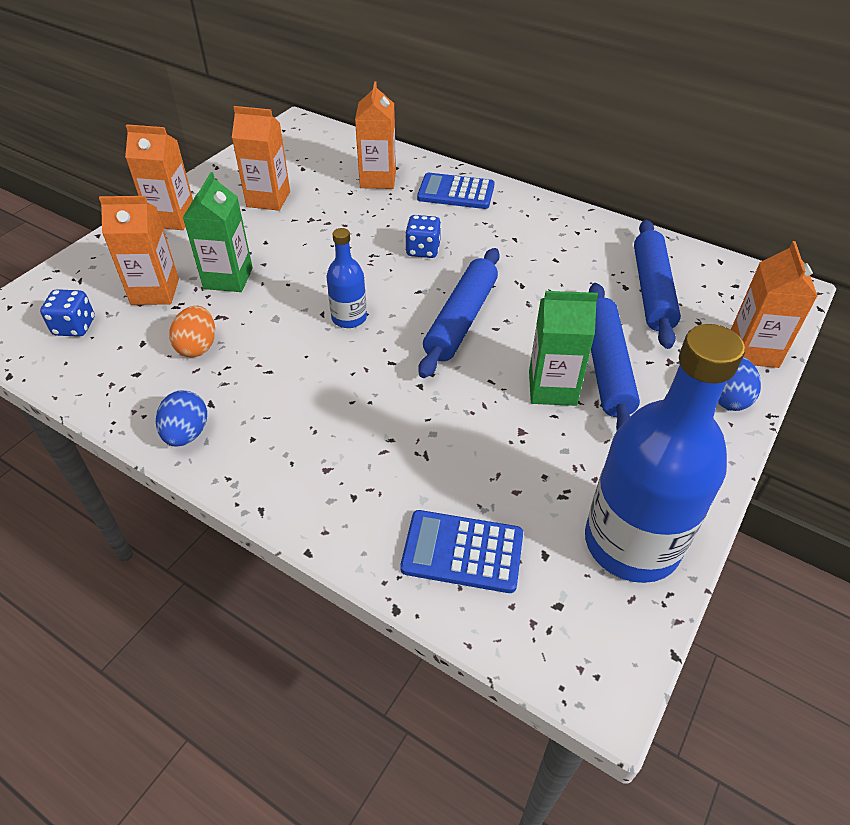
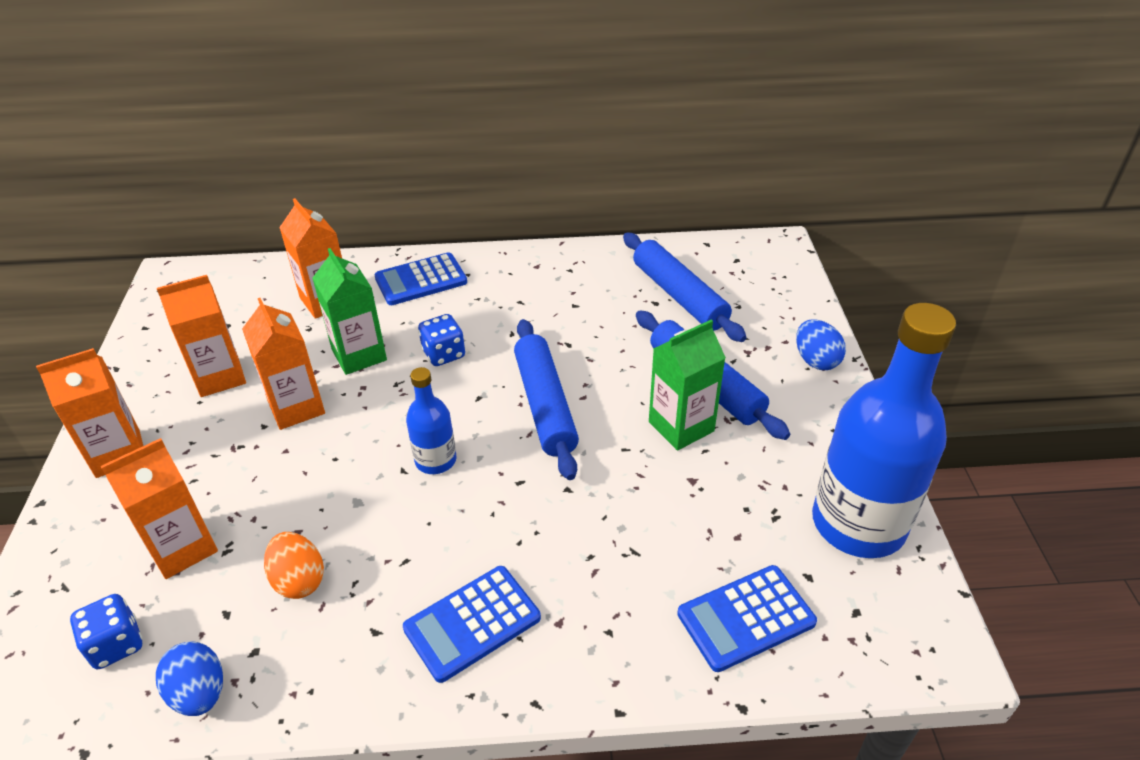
camera: 35 degrees left, 5 degrees down
(187, 434) = (381, 679): blue egg -> blue egg (200, 693)
(228, 278) = (259, 487): green carton -> green carton (359, 355)
(271, 435) = (472, 623): none -> blue calculator
(753, 351) = (797, 310): orange carton -> orange carton (296, 407)

